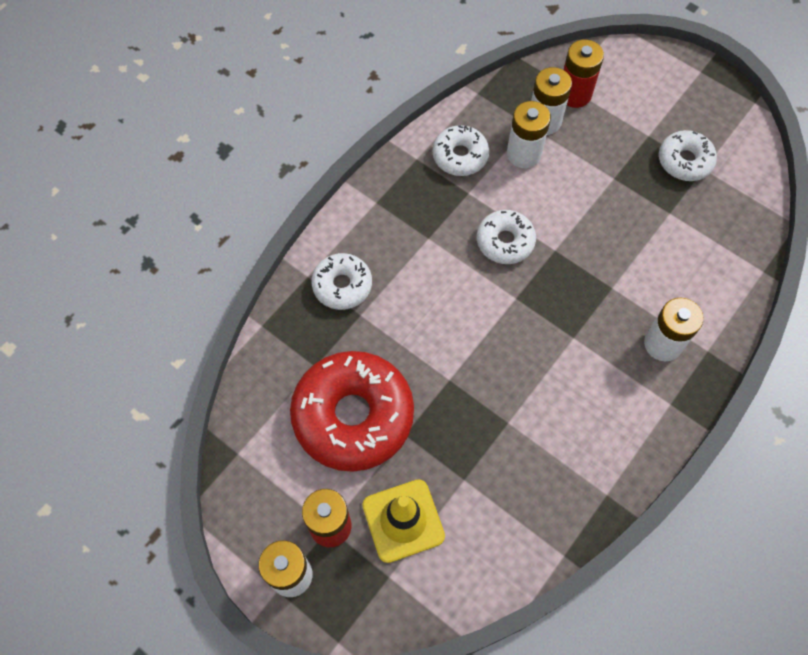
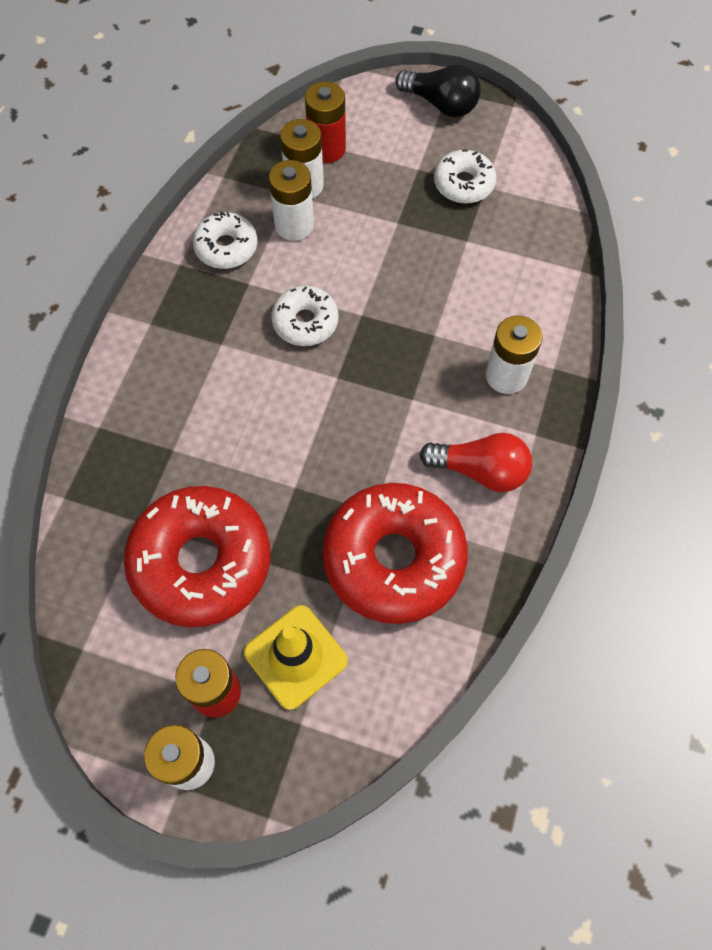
camera: 20 degrees left, 0 degrees up
(342, 285) = (142, 424): white donut -> none
(511, 468) = (394, 559): none -> red donut
(611, 418) = (480, 470): none -> red light bulb
(689, 82) = (440, 104): none -> black light bulb

